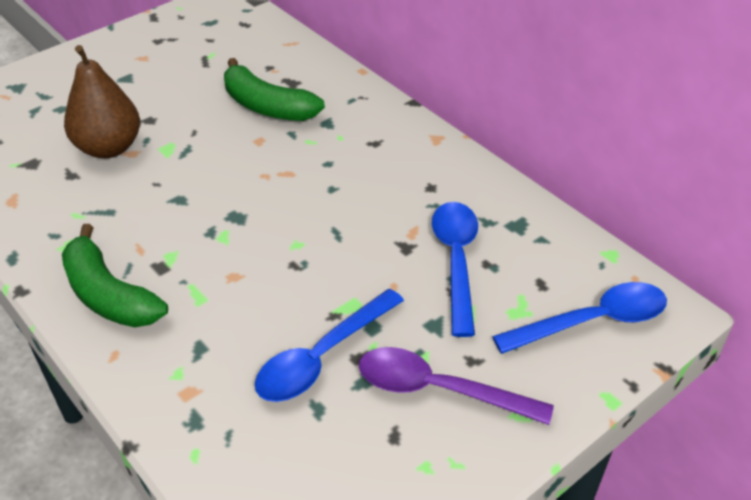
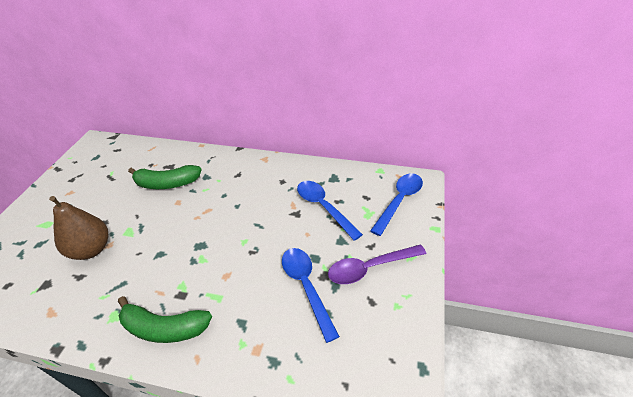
camera: 35 degrees left, 0 degrees up
(322, 357) = (306, 287): blue spoon -> blue spoon turned 150 degrees clockwise

